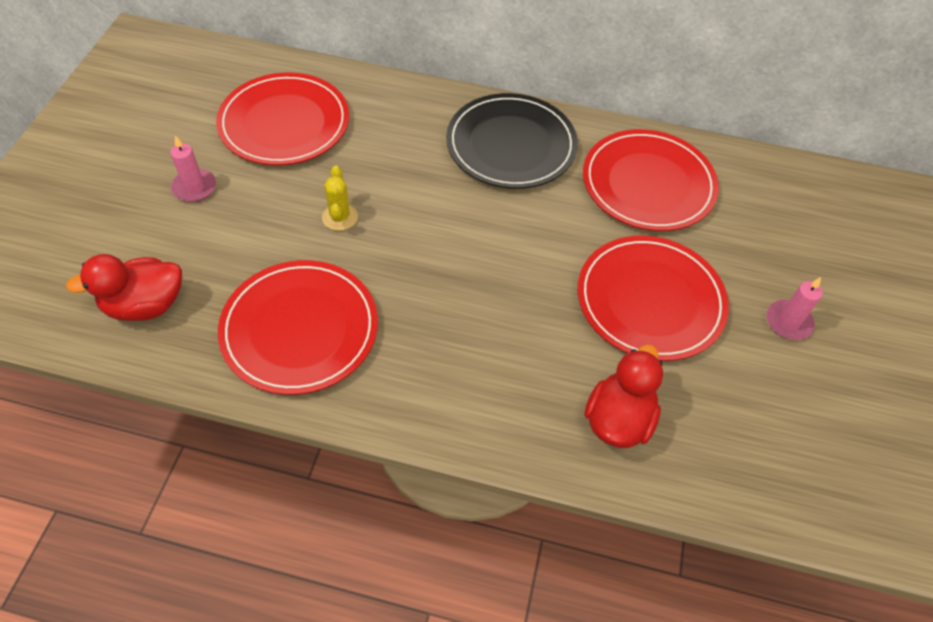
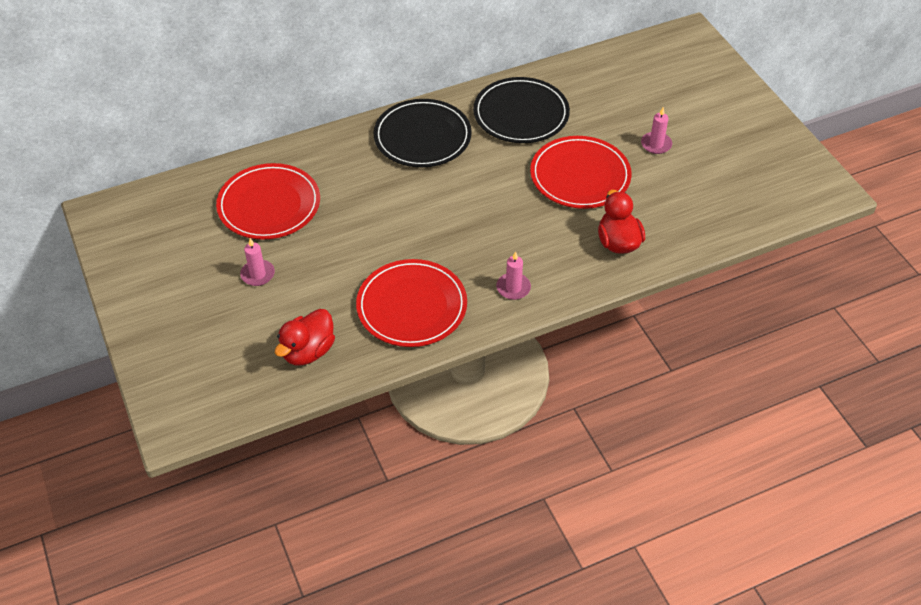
camera: 35 degrees left, 5 degrees down
(340, 217) = (367, 236): yellow cactus -> none
(432, 388) = (513, 288): none -> pink candle
(648, 184) = (521, 114): red plate -> black plate

